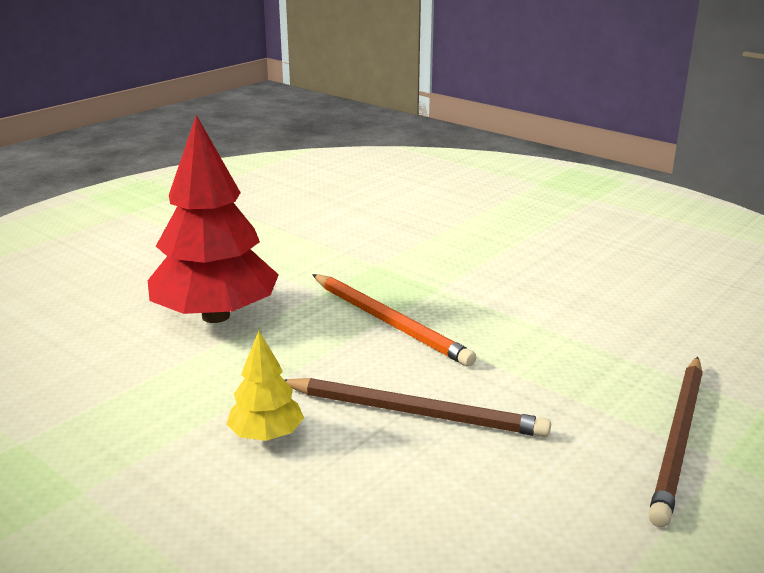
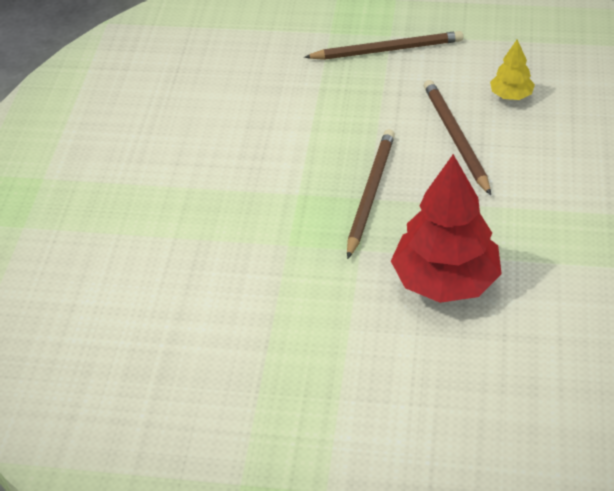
camera: 120 degrees left, 20 degrees up
(266, 435) = (532, 179): yellow tree -> yellow tree (511, 95)
(388, 322) = (370, 194): orange pencil -> brown pencil

